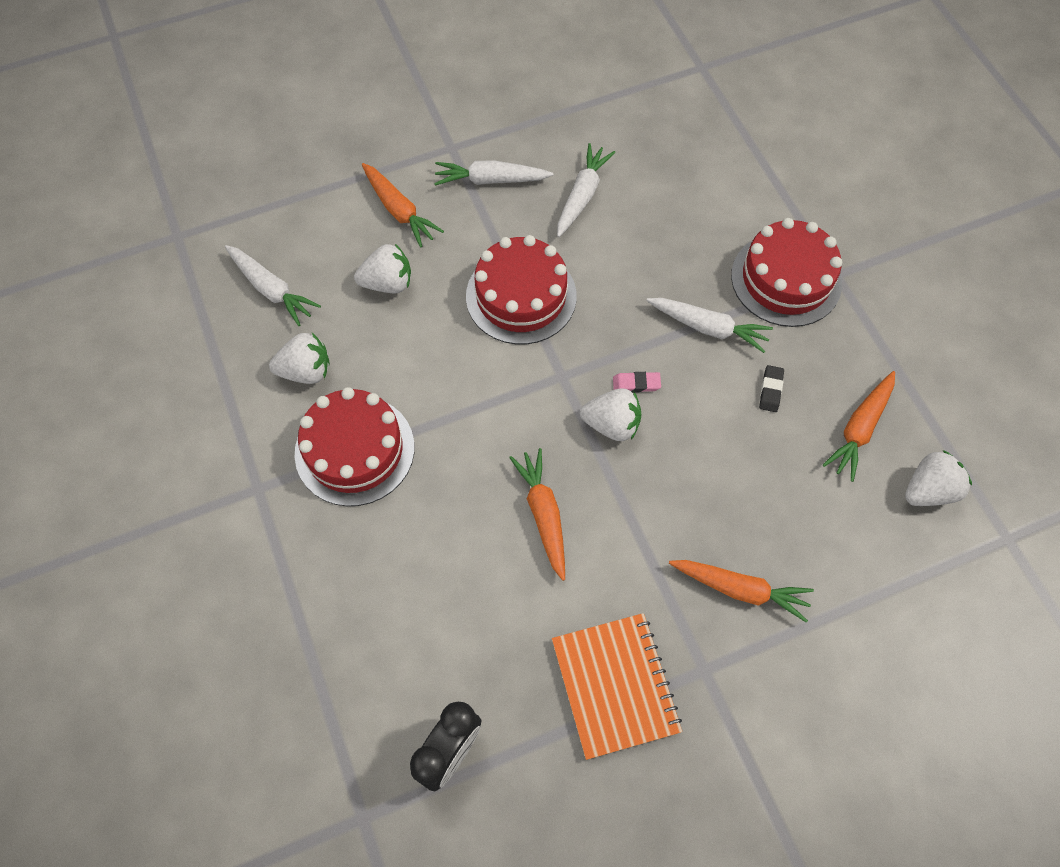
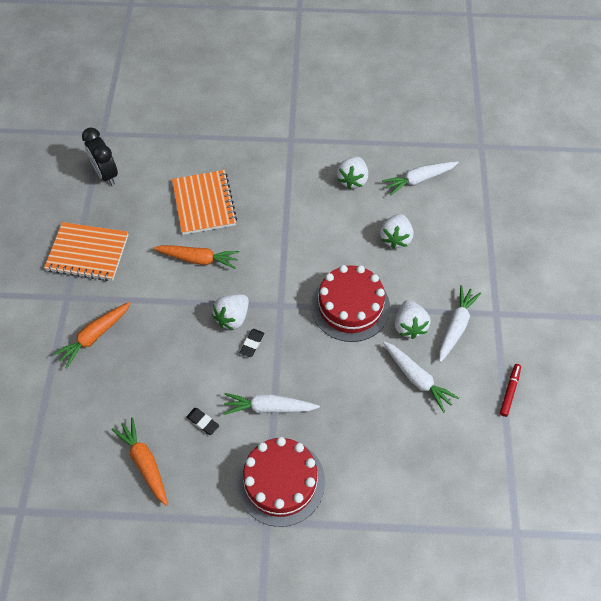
camera: 115 degrees right, 5 degrees down
(355, 450) = (289, 187): red cake -> none
(399, 210) = (452, 263): orange carrot -> none
(440, 557) = (204, 204): none -> orange notebook
(548, 110) = (509, 391): none -> red marker
(636, 384) = (252, 344): pink eraser -> black eraser
(708, 327) = (269, 407): white carrot -> white carrot turned 45 degrees clockwise
(928, 490) = (80, 481): white strawberry -> white strawberry (409, 326)

